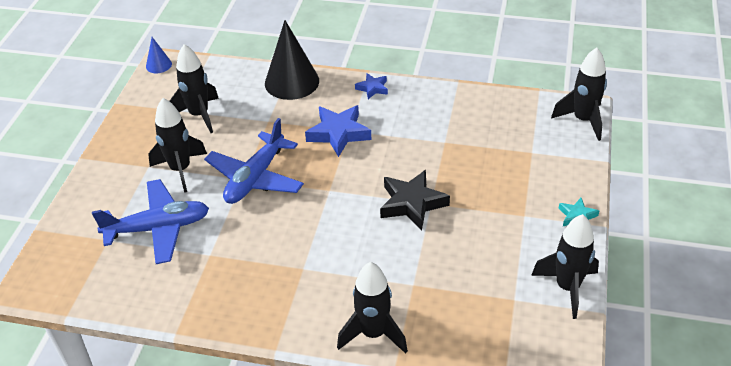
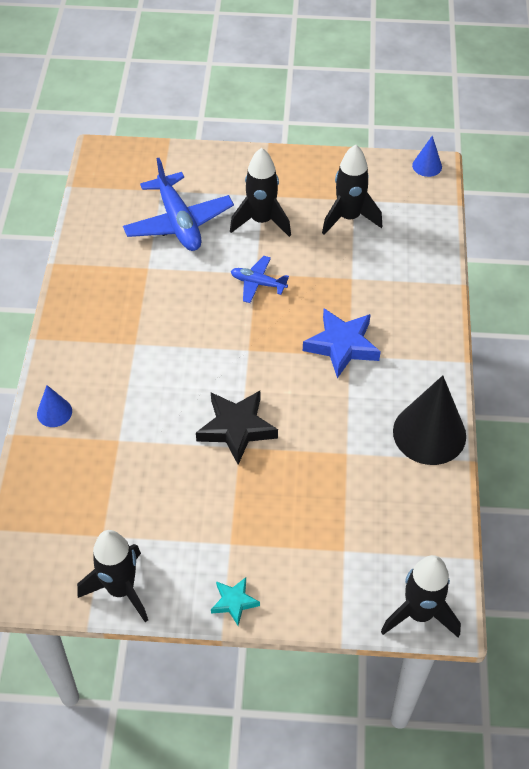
camera: 80 degrees right, 10 degrees up
(255, 178) = (258, 283): blue plane -> blue plane, size x0.53
(292, 82) = (426, 288): black cone -> black cone (429, 433)
(372, 88) = (432, 369): blue star -> none
(373, 334) = (54, 412): black rocket -> blue cone

